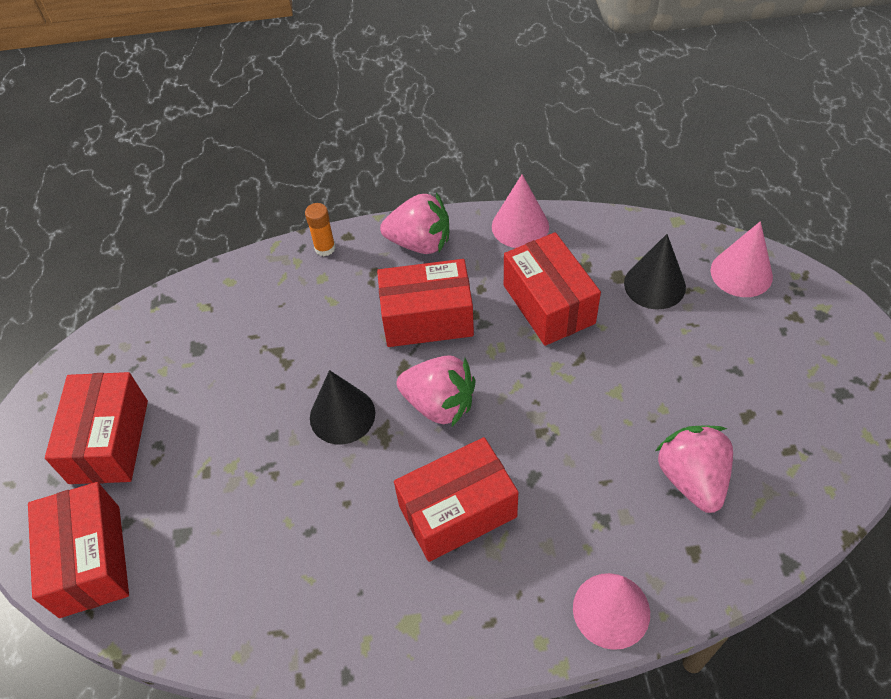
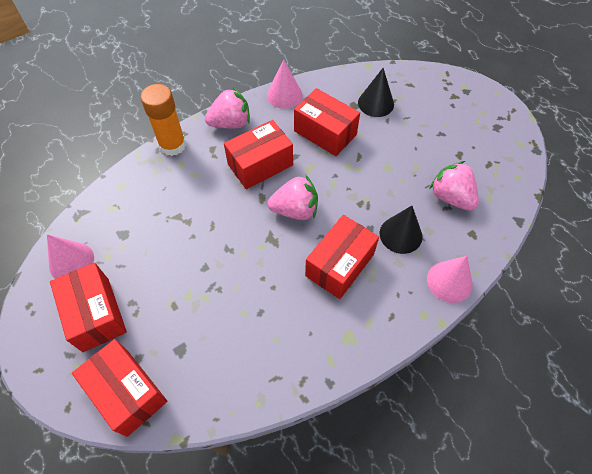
camera: 30 degrees left, 5 degrees up
(325, 248) = (172, 145): orange glue stick -> orange glue stick, size x1.90
(342, 415) = (241, 238): black cone -> black cone (400, 234)
(741, 273) = (416, 82): pink cone -> pink cone (71, 261)

